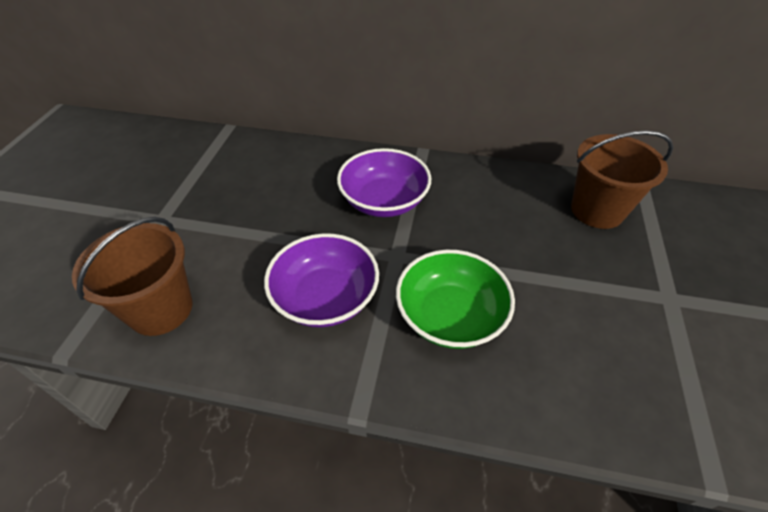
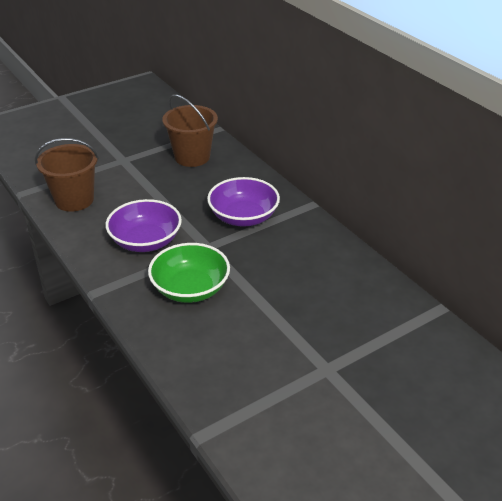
camera: 45 degrees right, 10 degrees down
(597, 210) = (368, 303): brown bucket -> brown bucket (192, 157)

